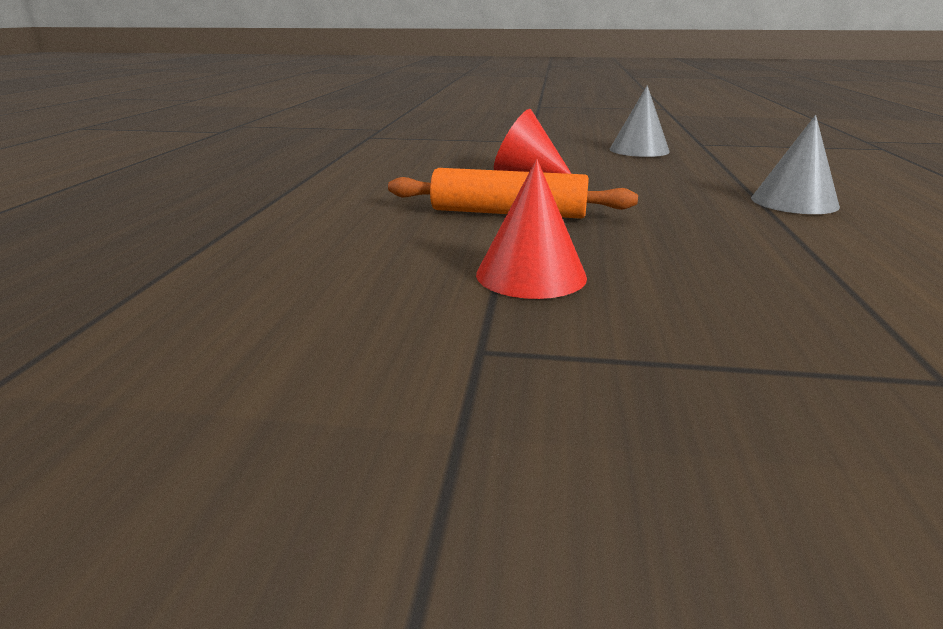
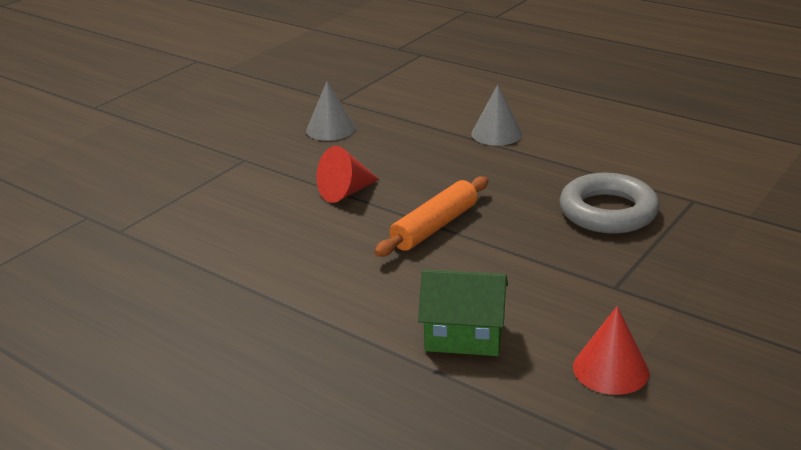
camera: 60 degrees left, 5 degrees up
(258, 267) = (464, 336): none -> green house
(531, 275) = (542, 250): red cone -> red cone (610, 369)
(727, 301) = (608, 211): none -> grey ring

